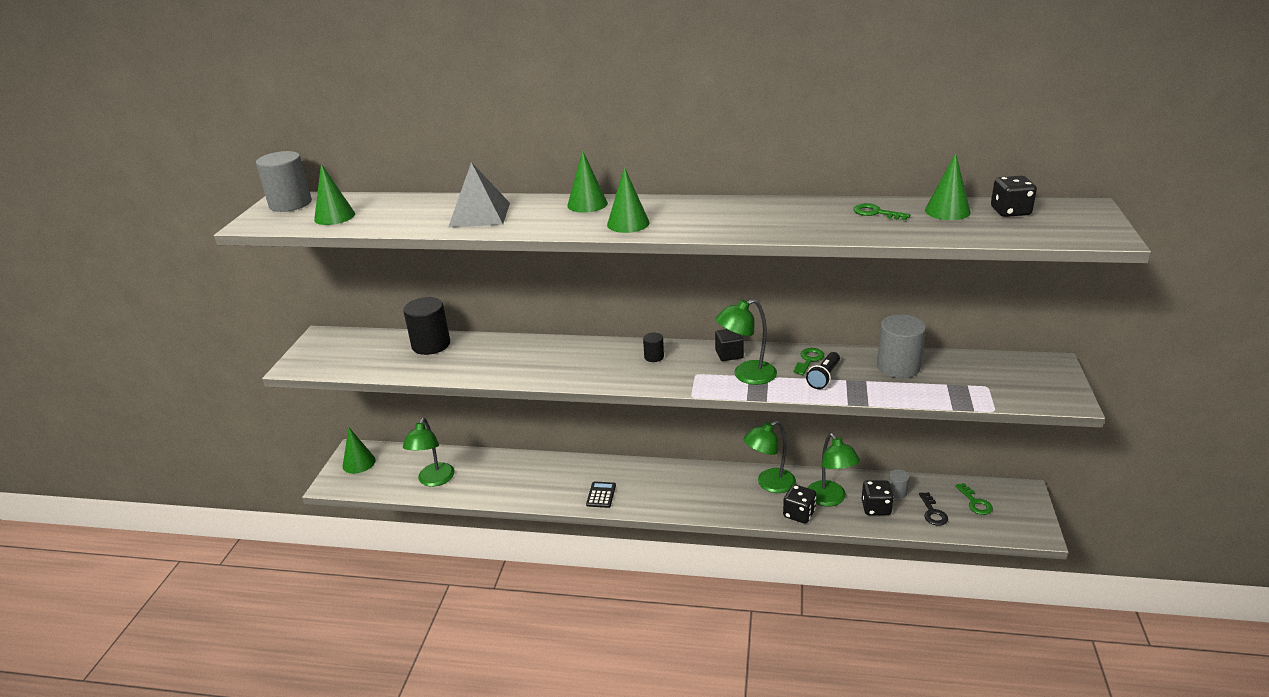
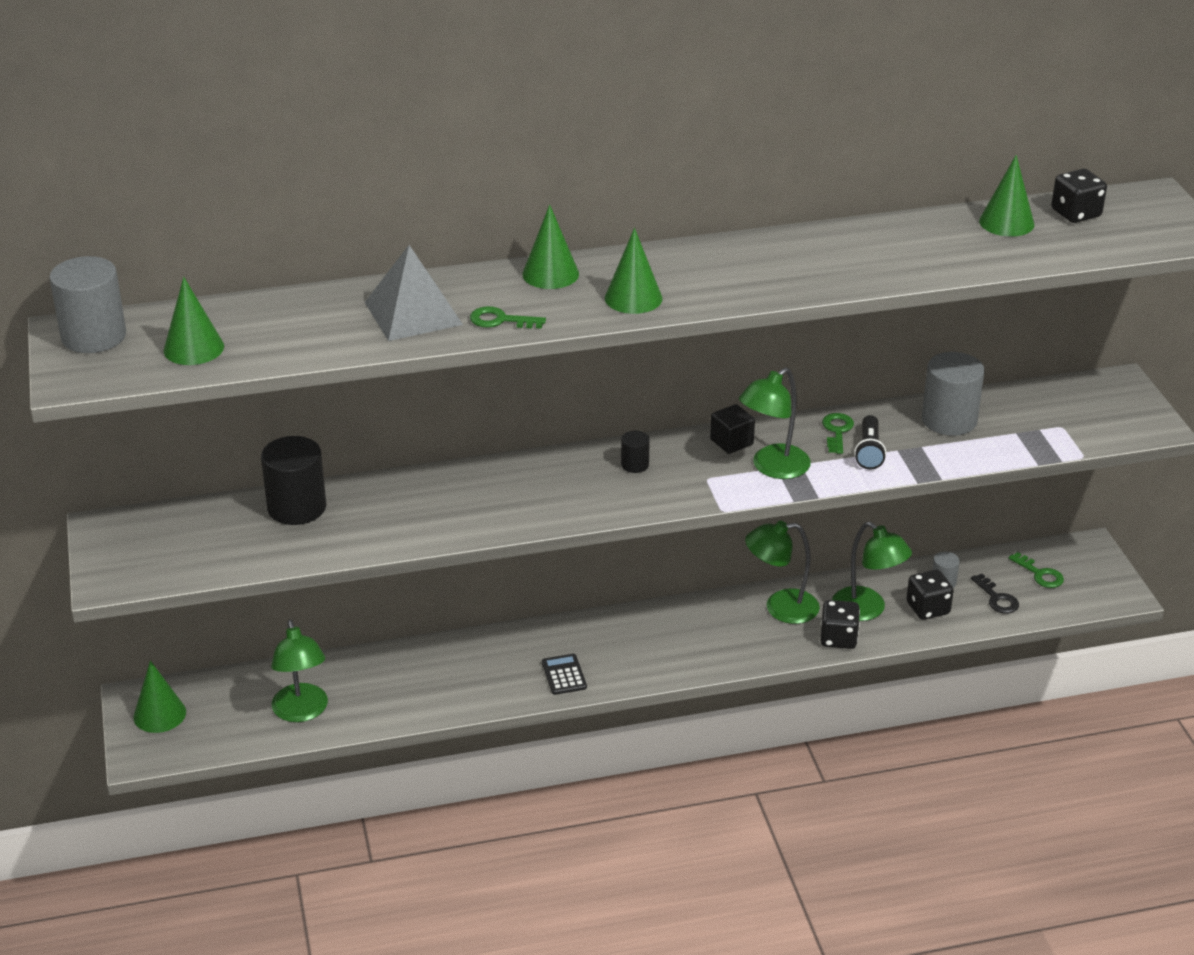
camera: 25 degrees left, 5 degrees up
(769, 484) = (780, 608): green lamp -> green lamp turned 45 degrees clockwise
(875, 213) = (927, 237): green key -> green key (500, 320)

